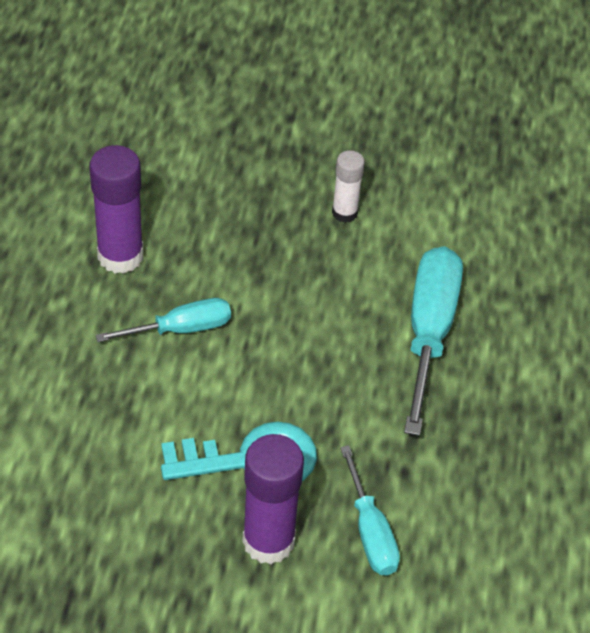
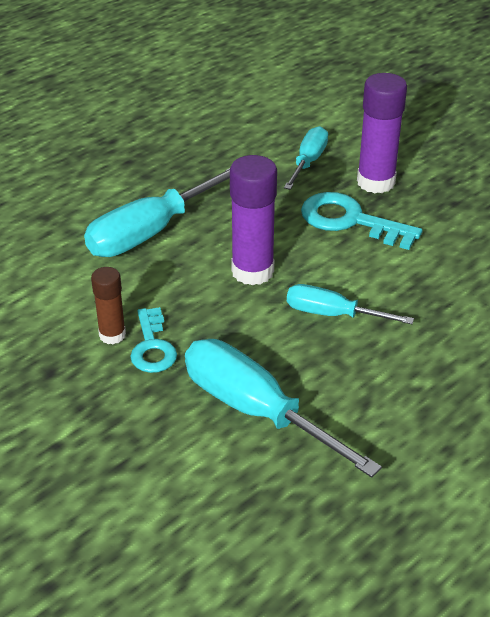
camera: 140 degrees left, 10 degrees down
(120, 256) = (338, 392): purple glue stick -> purple glue stick (252, 271)
(172, 209) = (256, 411): none -> turquoise screwdriver
(302, 219) = (152, 347): none -> turquoise key
(344, 213) = (112, 335): white glue stick -> brown glue stick

